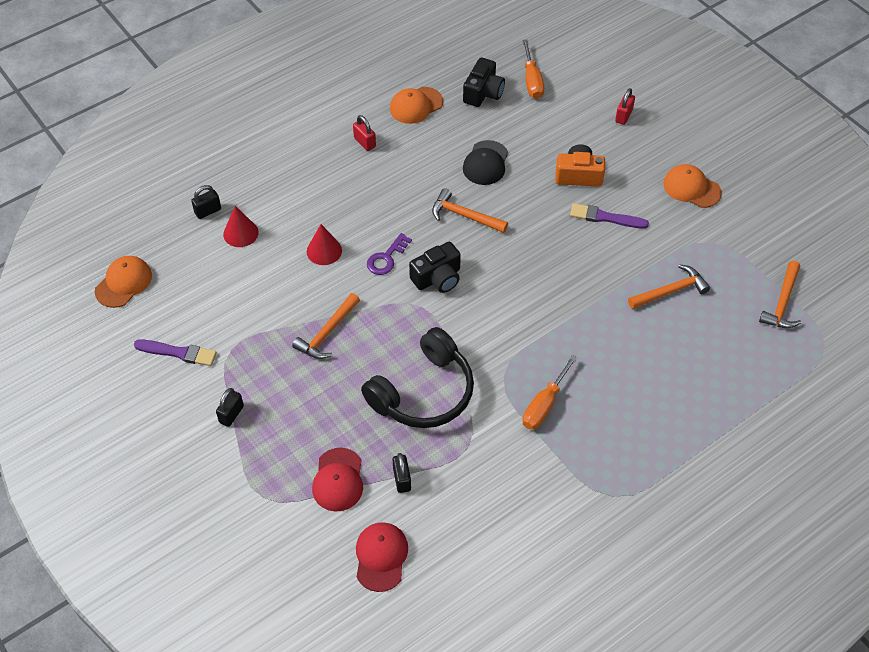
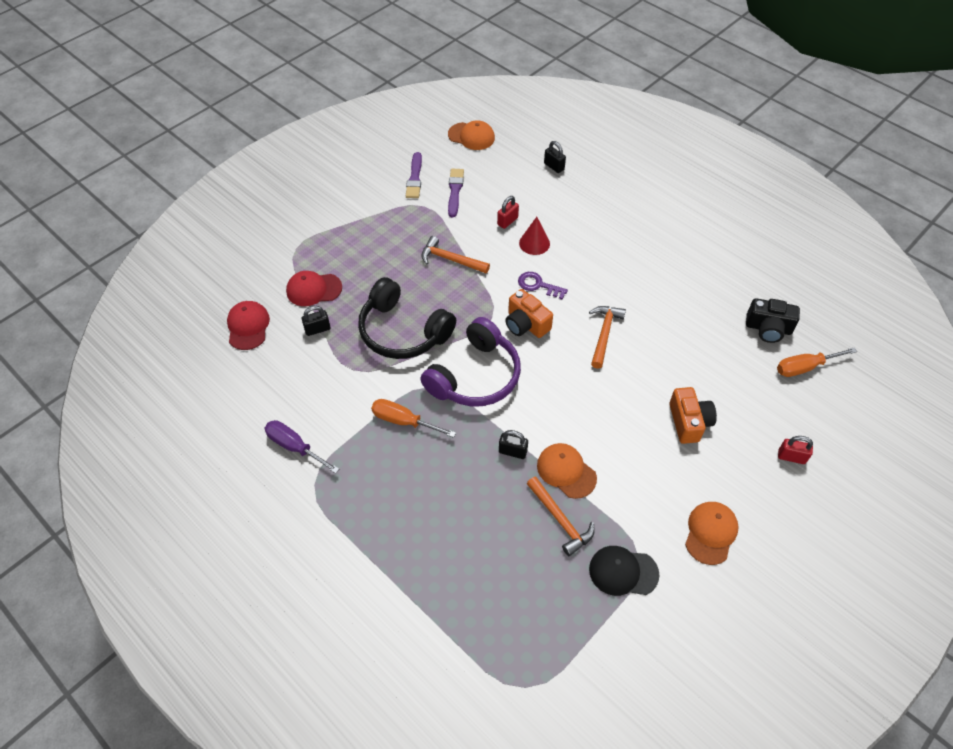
camera: 80 degrees right, 0 degrees up
(231, 414) = (365, 217): black padlock -> black padlock (512, 451)
(240, 233) = (537, 189): red cone -> none
(365, 142) = (665, 249): red padlock -> red padlock (507, 221)
(381, 557) = (248, 326): red cap -> red cap turned 90 degrees counterclockwise
(416, 105) = (727, 279): orange cap -> orange cap (566, 471)
(437, 278) = (526, 324): black camera -> orange camera
(485, 163) = (675, 342): black cap -> black cap (623, 572)
(497, 333) = (475, 376): none -> purple headphones
(563, 512) = (295, 447): none -> purple screwdriver
(605, 217) = (640, 451): purple brush -> purple brush (455, 191)
(782, 302) = (573, 637): orange hammer -> none

